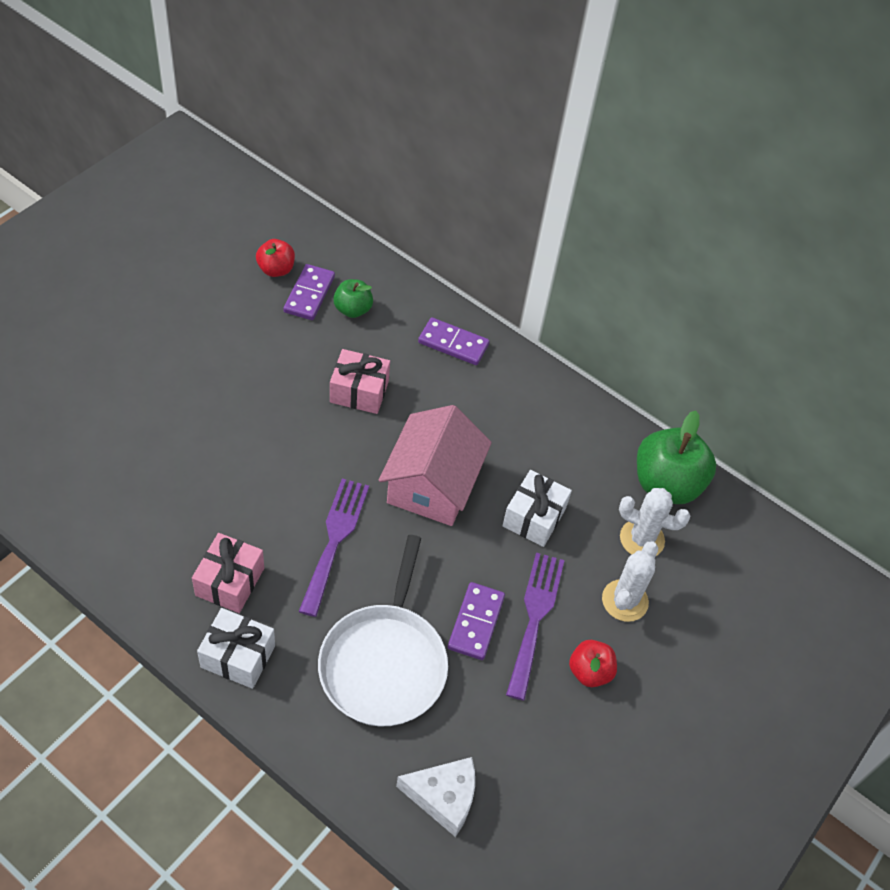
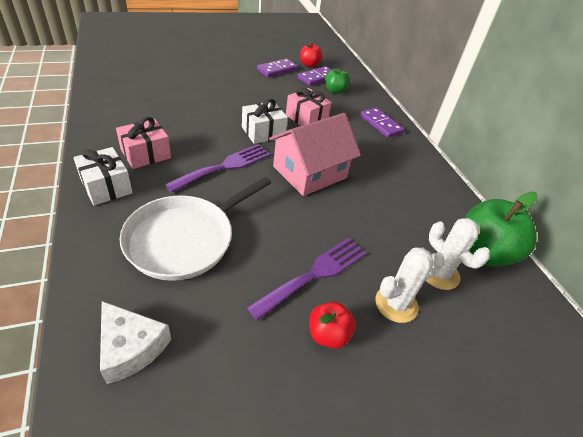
camera: 35 degrees right, 10 degrees down
(475, 622) = (269, 252): purple domino -> purple domino (277, 69)
(534, 517) = (364, 220): white gift -> white gift (263, 132)

